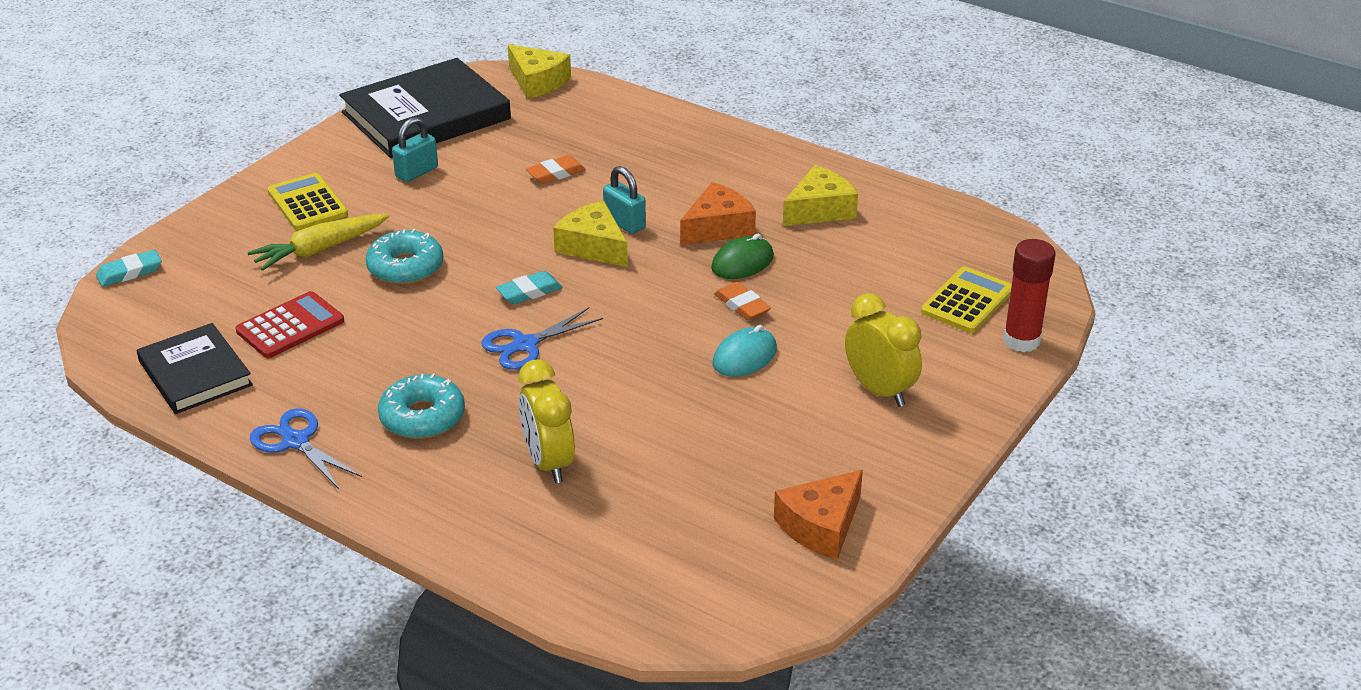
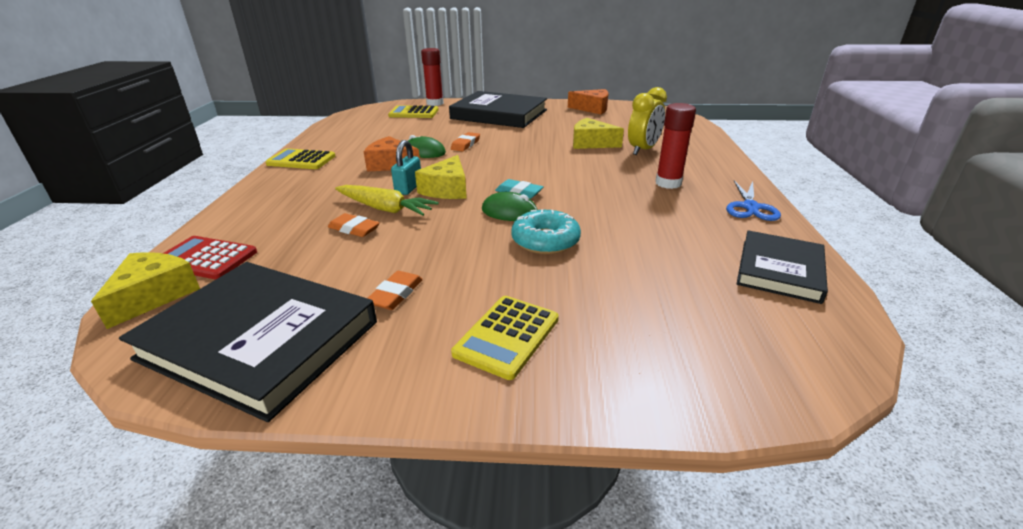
camera: 120 degrees left, 5 degrees down
(130, 272) = (762, 398): turquoise eraser -> none
(290, 326) = (673, 256): red calculator -> red calculator (206, 258)
(320, 250) = (570, 289): yellow carrot -> yellow carrot (385, 208)
(416, 172) = (395, 294): turquoise padlock -> orange eraser
(422, 417) = (668, 183): turquoise donut -> red glue stick
(488, 268) = (509, 212): none -> green mouse
(525, 345) = (570, 178): blue scissors -> none
(745, 357) = (508, 136): turquoise mouse -> none
(800, 169) = (301, 160): none -> yellow calculator
(820, 210) = (350, 148): yellow cheese -> yellow cheese (591, 143)
(879, 390) = (499, 114): yellow clock -> black book

